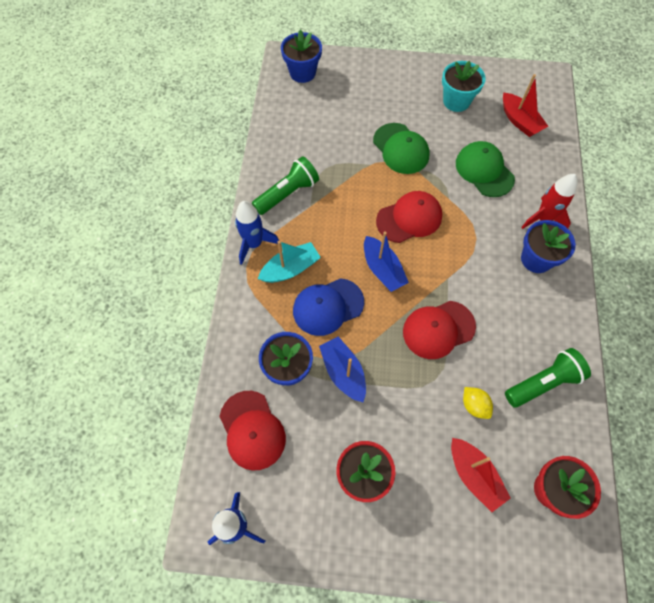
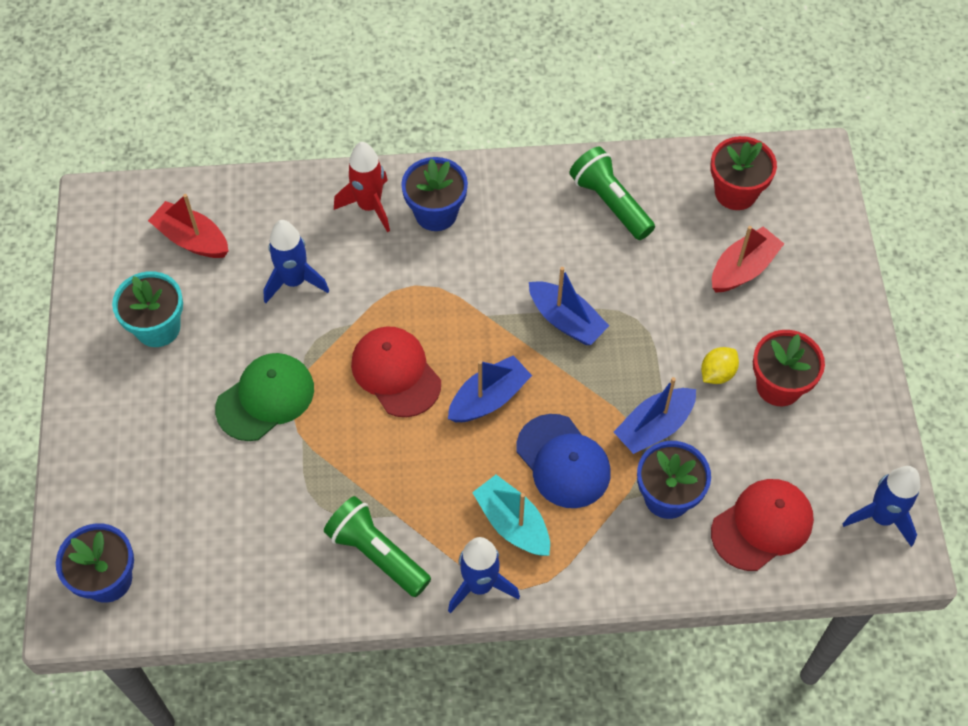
camera: 100 degrees left, 5 degrees down
(438, 329) = (566, 320): red cap -> blue boat
(474, 405) = (658, 273): yellow lemon -> yellow lemon (717, 373)
(484, 171) = (294, 281): green cap -> blue rocket
(519, 121) = (192, 239): red boat -> red boat turned 105 degrees counterclockwise

